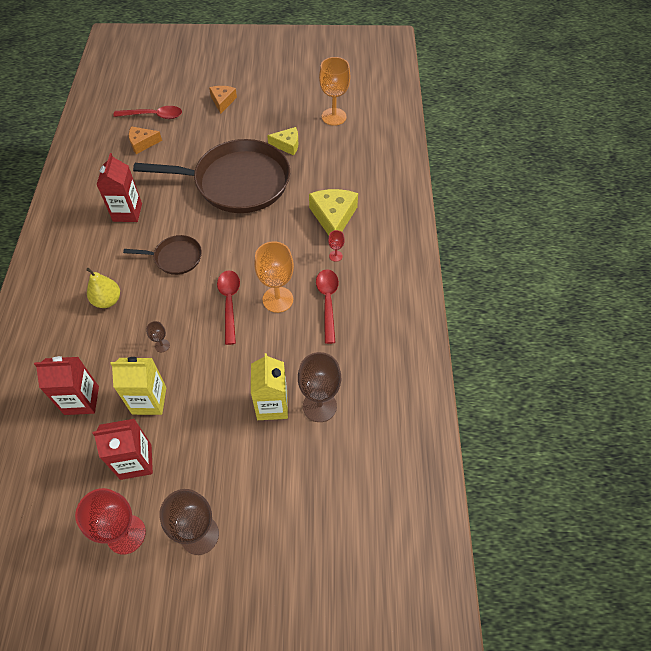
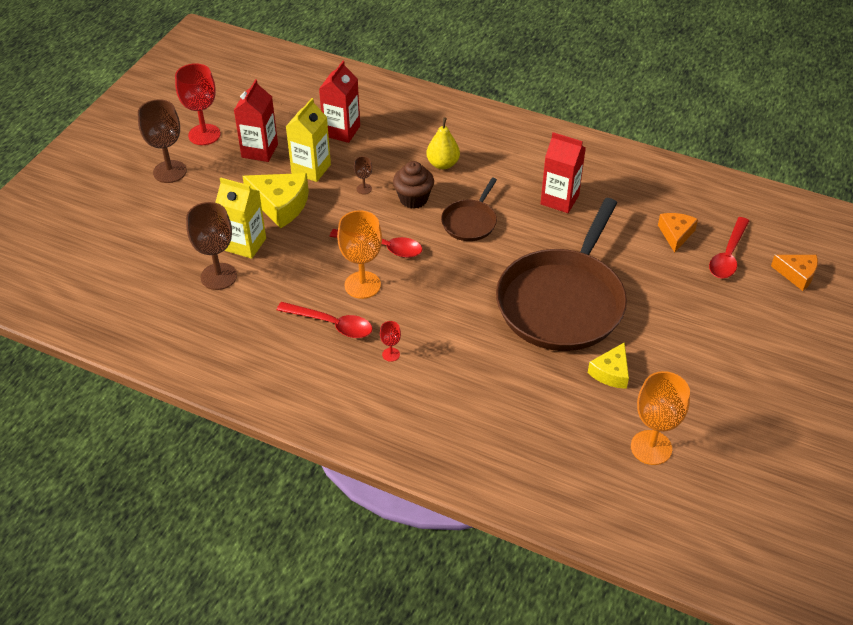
camera: 115 degrees right, 10 degrees down
(162, 304) = (413, 199): none -> brown cupcake
(222, 101) = (735, 331): orange cheese -> orange cheese (797, 274)
(333, 217) = (453, 374): yellow cheese -> yellow cheese (281, 205)

